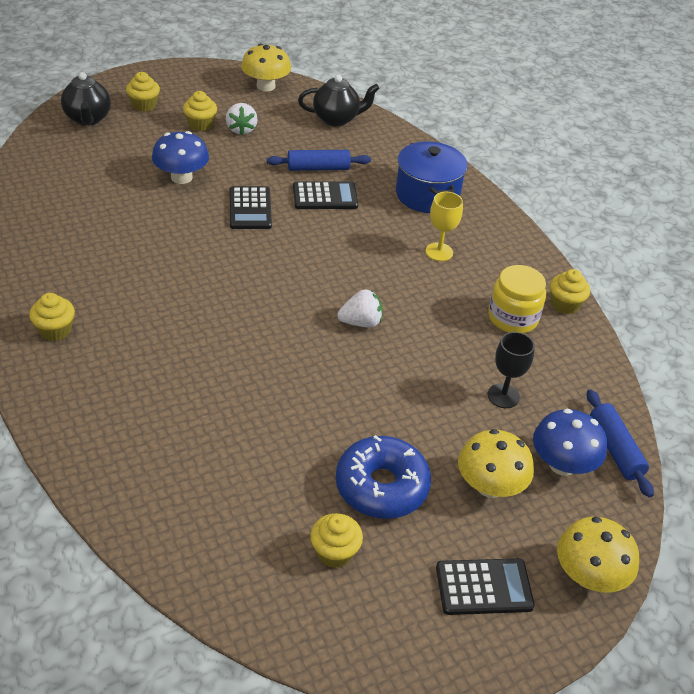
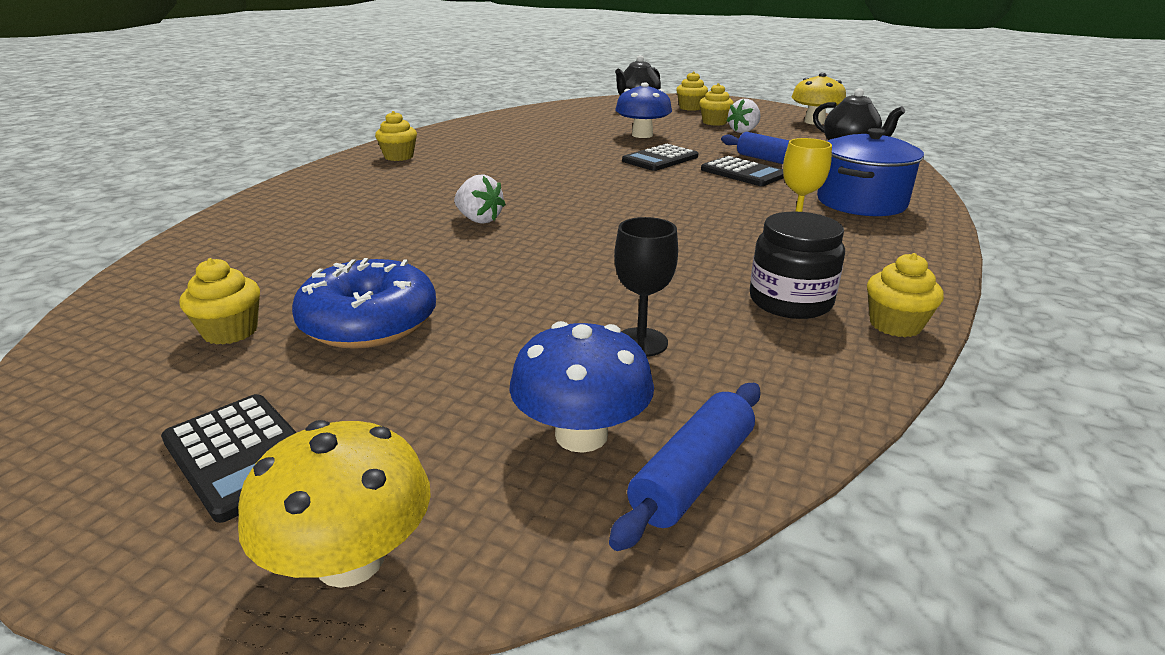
camera: 55 degrees right, 15 degrees down
(361, 322) = (608, 235): white strawberry -> white strawberry (479, 220)
(490, 486) = (456, 390): yellow mushroom -> none
(513, 318) = (790, 301): yellow jar -> black jar

